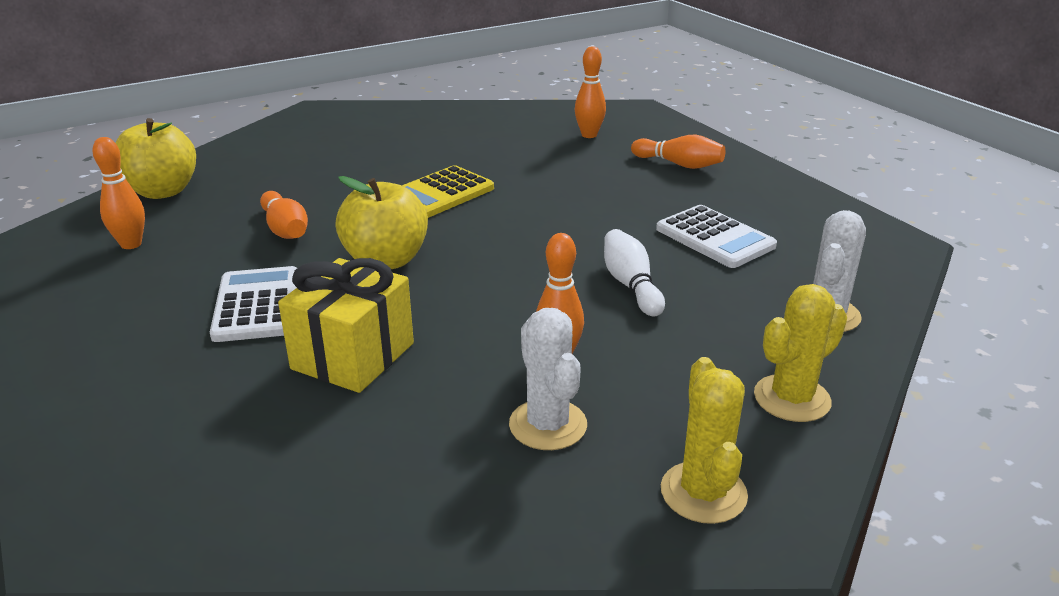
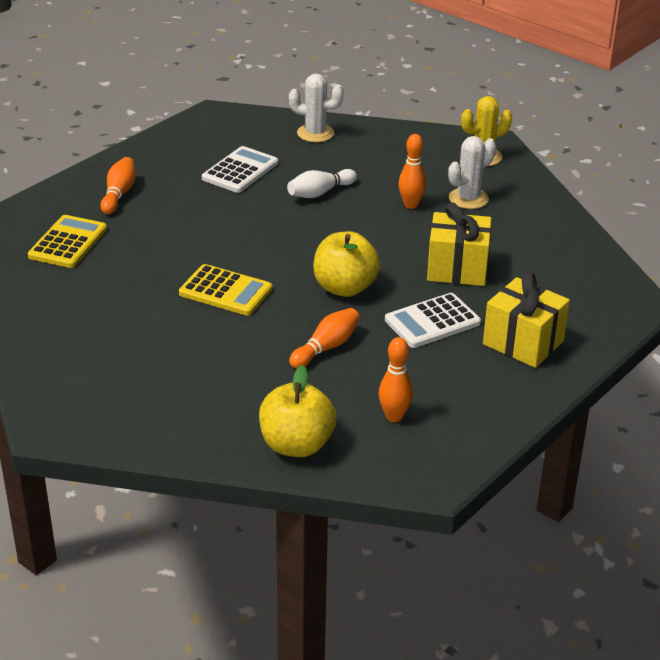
camera: 110 degrees left, 5 degrees up
(135, 366) = (523, 343): none -> yellow gift
(589, 135) = (68, 243): orange bowling pin -> yellow calculator
(792, 398) = (400, 140): yellow cactus -> none

